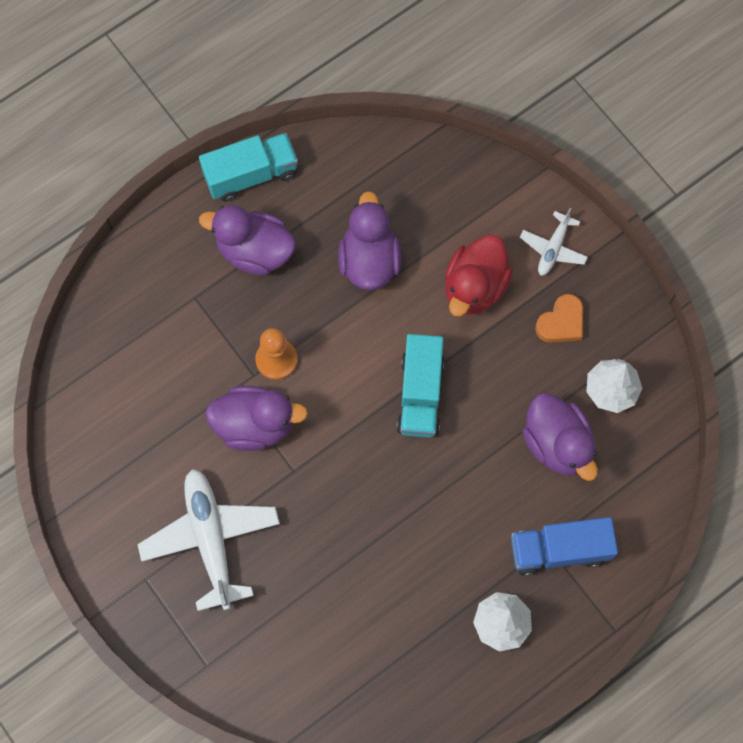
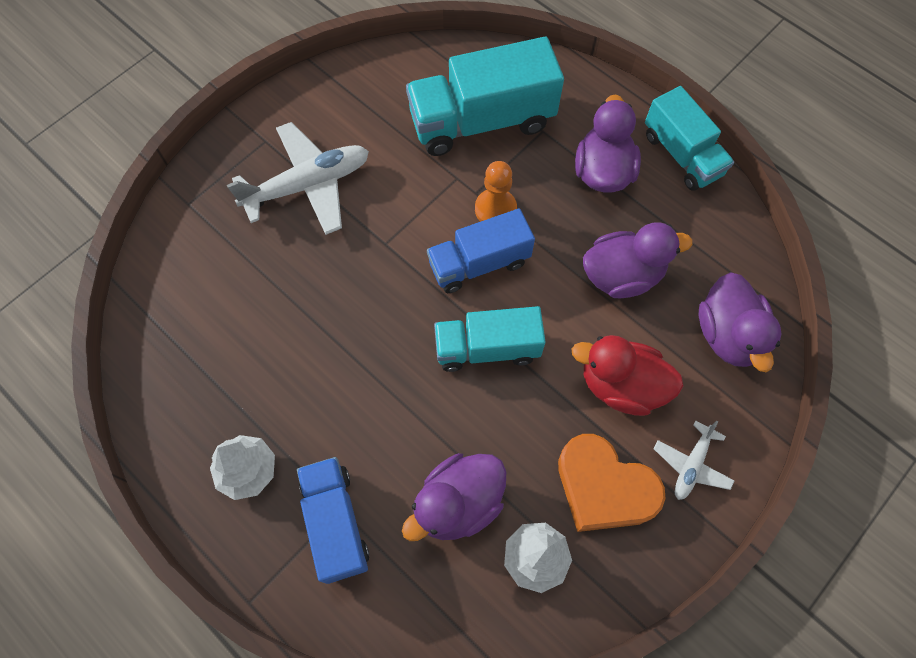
camera: 80 degrees right, 5 degrees down
(170, 354) = (481, 121): none -> turquoise truck
(255, 425) = (426, 202): purple duck -> purple duck (728, 335)
(332, 386) = (479, 263): none -> blue truck
(553, 249) = (691, 465): white plane -> white plane turned 75 degrees counterclockwise
(561, 322) = (604, 487): orange heart -> orange heart, size x1.70

